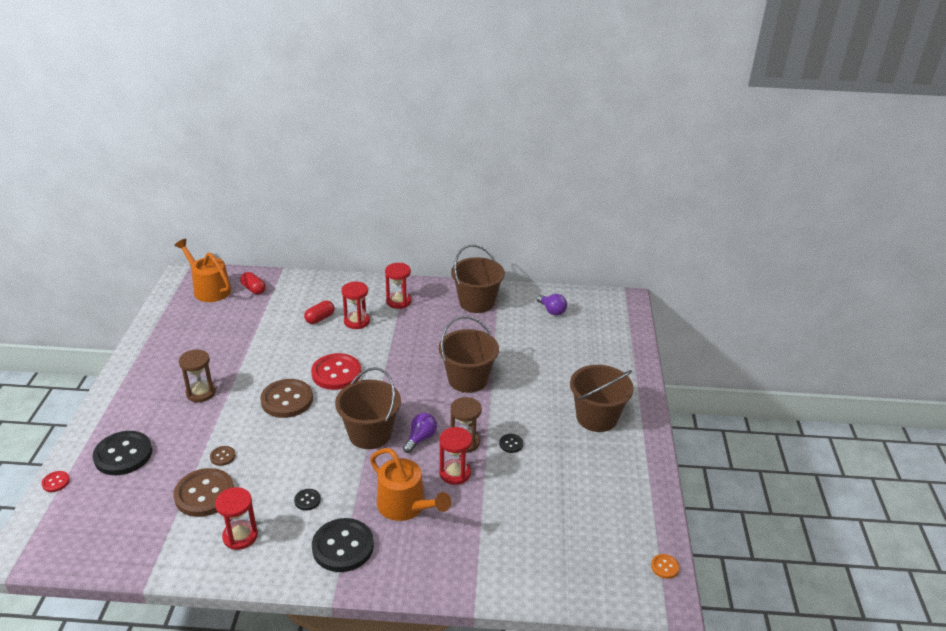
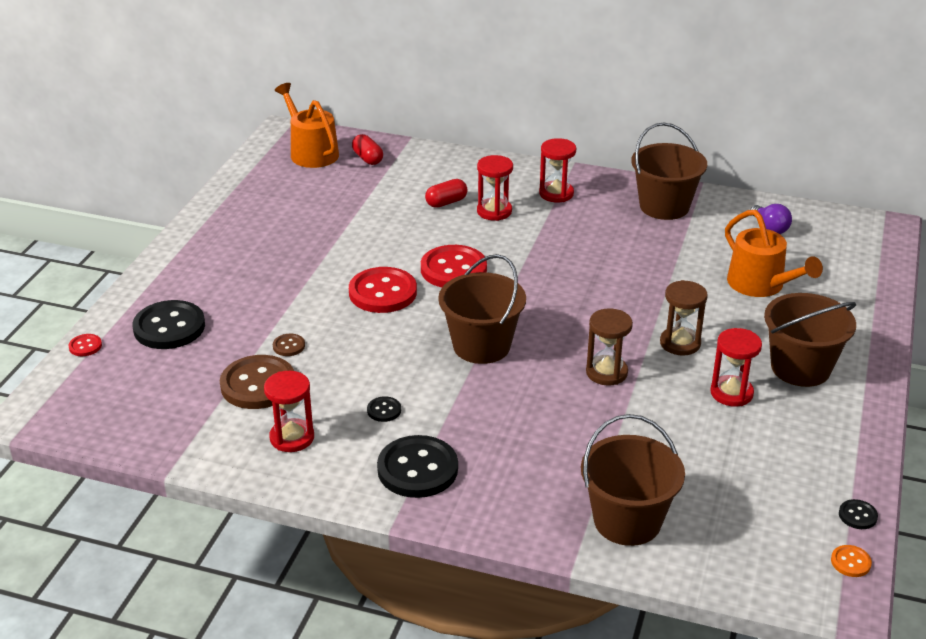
camera: 15 degrees right, 0 degrees up
(201, 393) = (276, 270): brown hourglass -> brown hourglass (680, 343)
(287, 400) = (383, 292): brown button -> red button
(405, 506) = (509, 435): orange watering can -> orange watering can (760, 285)
(420, 438) = (547, 360): purple light bulb -> none
(455, 473) = (584, 407): red hourglass -> red hourglass (731, 393)
(467, 379) = (629, 298): brown bucket -> brown bucket (627, 521)
(511, 444) = (670, 383): black button -> black button (857, 515)

